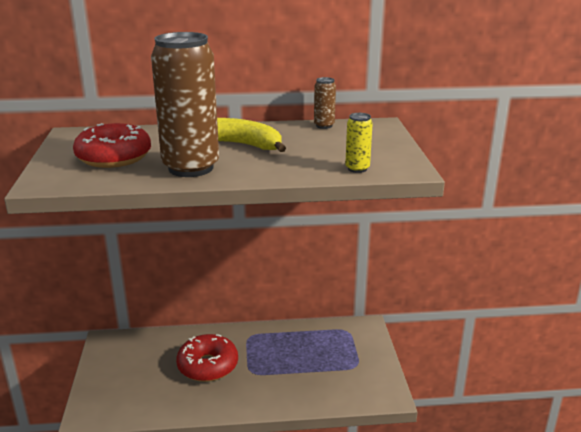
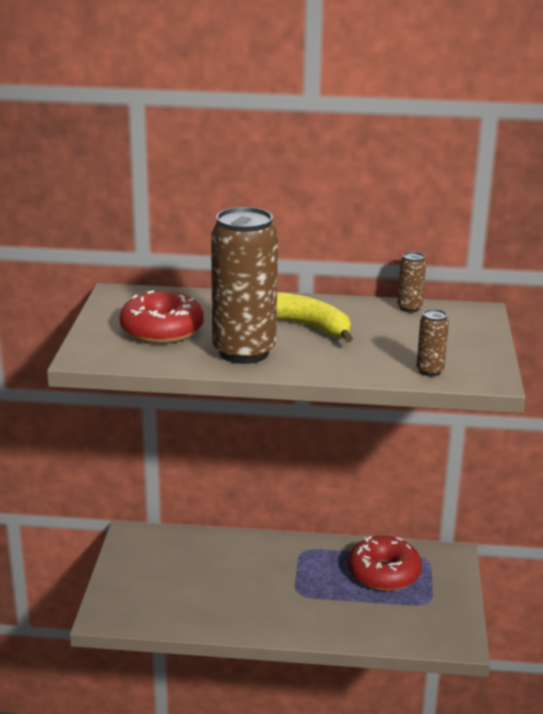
camera: 10 degrees right, 0 degrees up
(208, 366) = (247, 579): red donut -> red donut (384, 573)
(357, 169) = (430, 371): yellow can -> brown can

